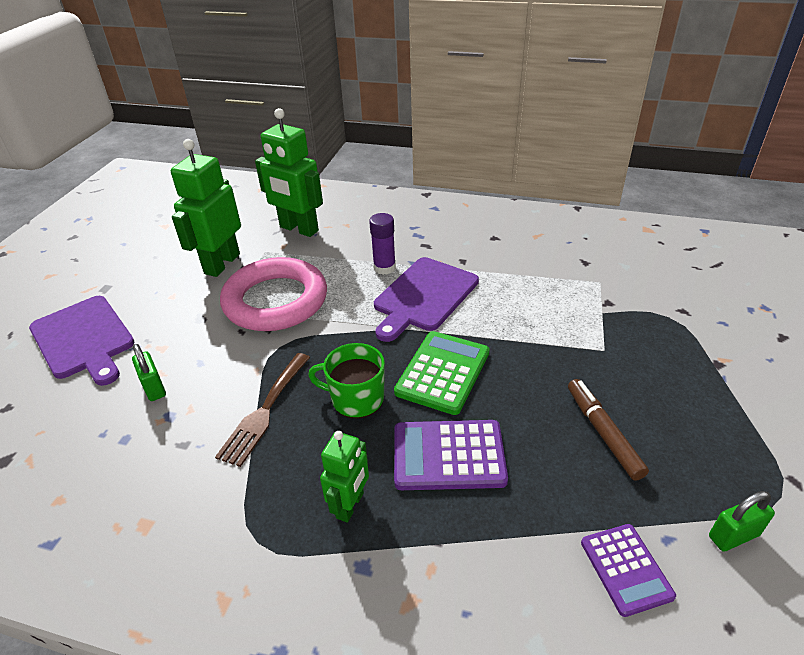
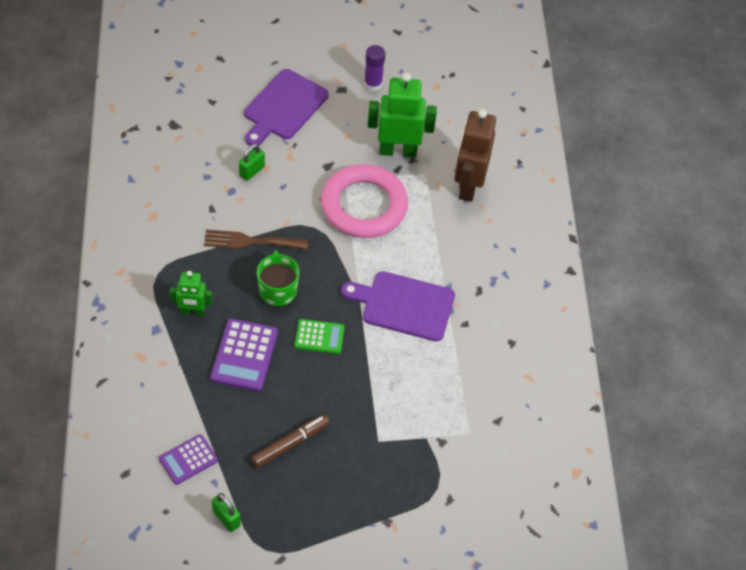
camera: 65 degrees right, 15 degrees up
(298, 229) = (468, 186): green robot -> brown robot
(384, 268) = (433, 267): purple glue stick -> purple glue stick (373, 84)
(443, 372) = (319, 337): green calculator -> green calculator, size x0.64
(448, 455) = (244, 355): purple calculator -> purple calculator turned 150 degrees counterclockwise

